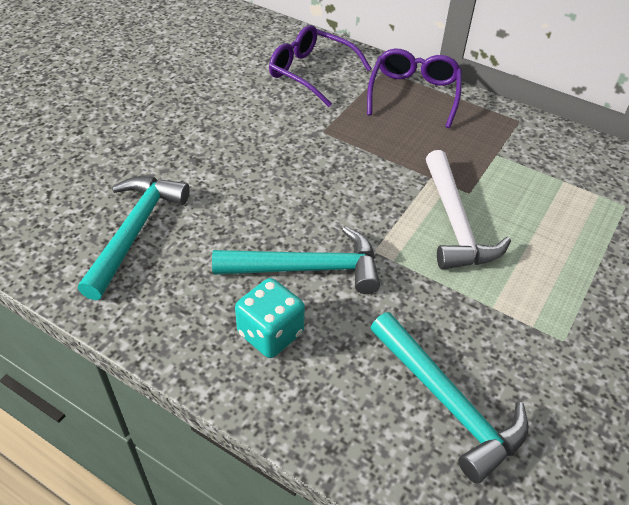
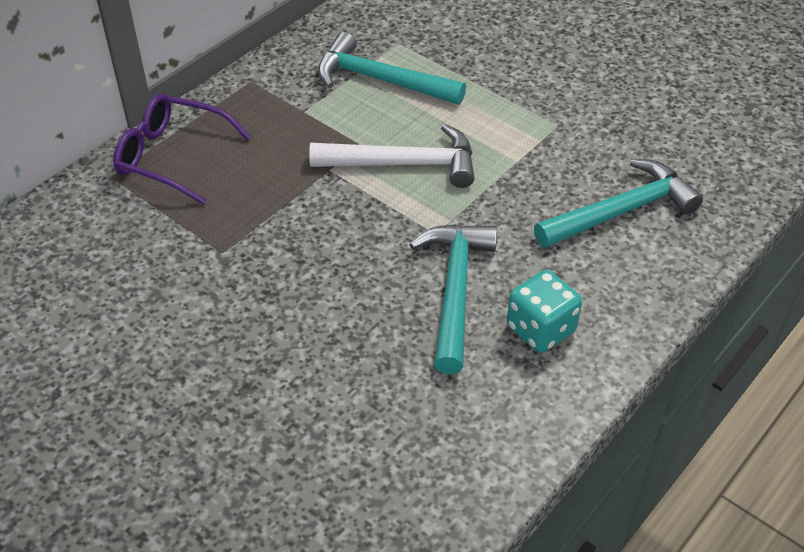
camera: 80 degrees left, 0 degrees up
(134, 232) = (373, 455): turquoise hammer -> turquoise hammer (381, 80)
(311, 73) = (88, 249): purple glasses -> none

